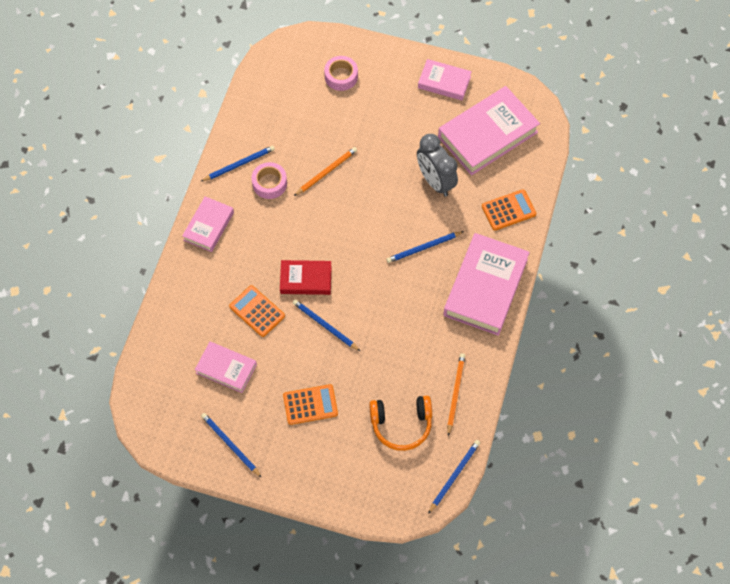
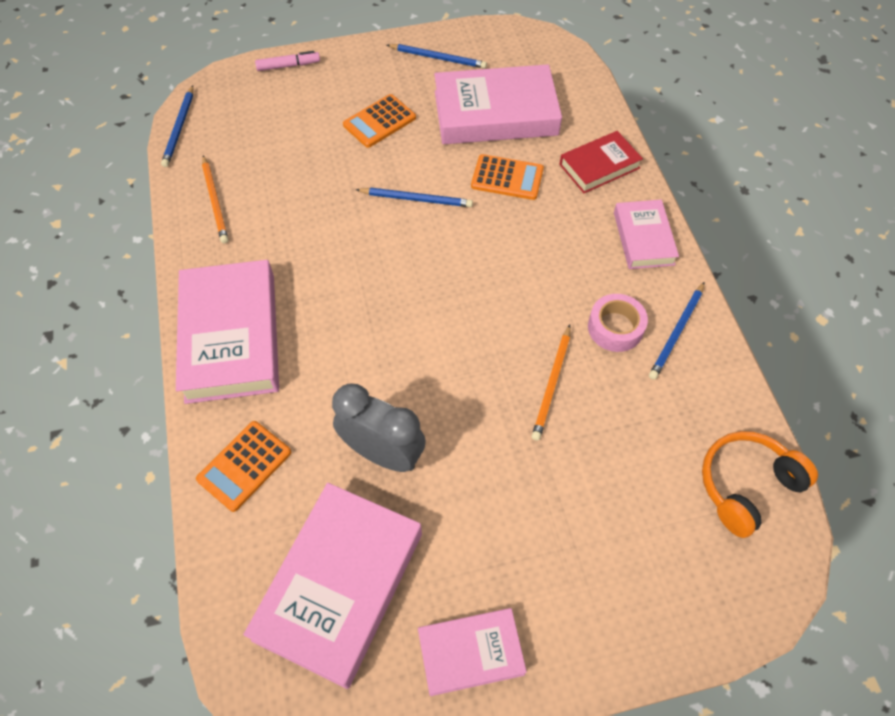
camera: 150 degrees right, 5 degrees down
(226, 368) = (495, 113): pink book -> pink book, size x1.78
(306, 279) = (476, 236): red book -> red book (599, 166)
(341, 76) = (649, 559): pink tape -> none
(346, 499) = (288, 66): none -> pink marker
(401, 424) = (265, 147): orange headphones -> orange headphones (747, 486)
(423, 248) = (346, 347): blue pencil -> none

